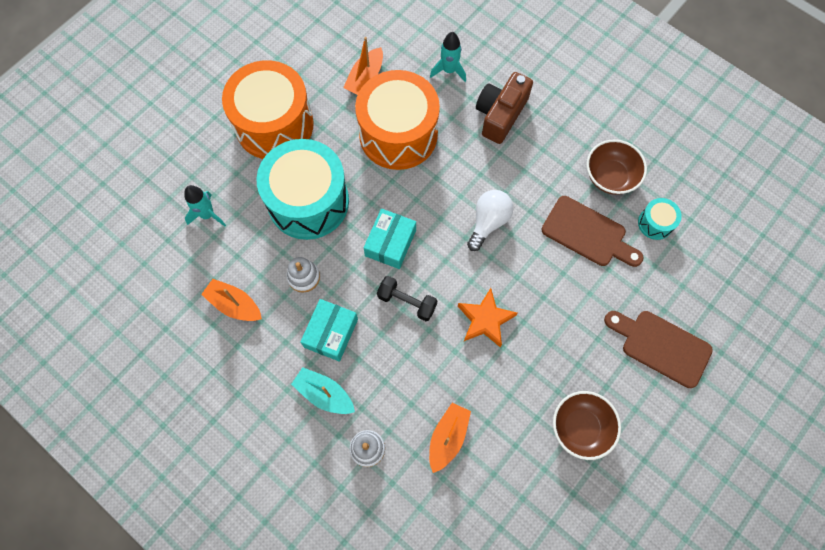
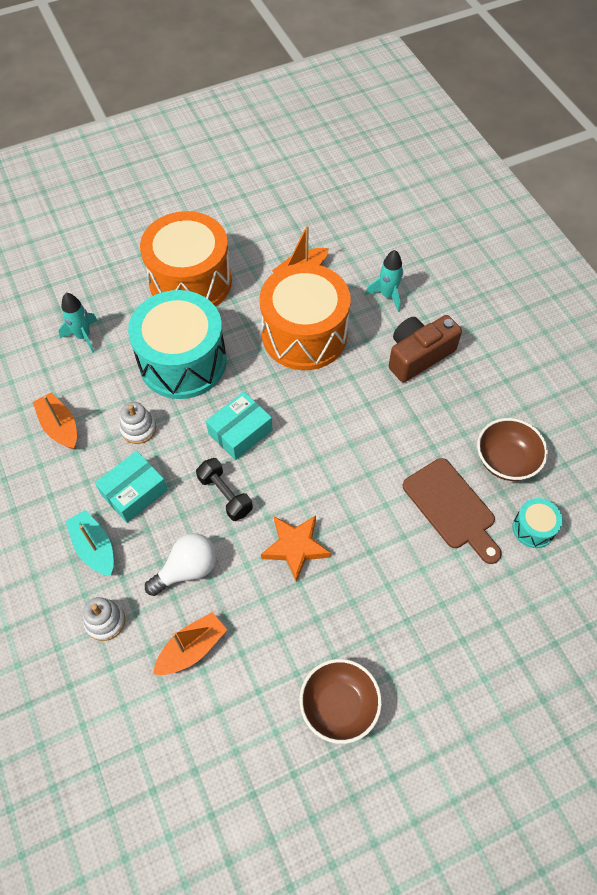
camera: 25 degrees right, 10 degrees down
(488, 222) = (350, 453): white light bulb -> white light bulb (187, 569)
(661, 346) = (475, 661): brown cutting board -> none

